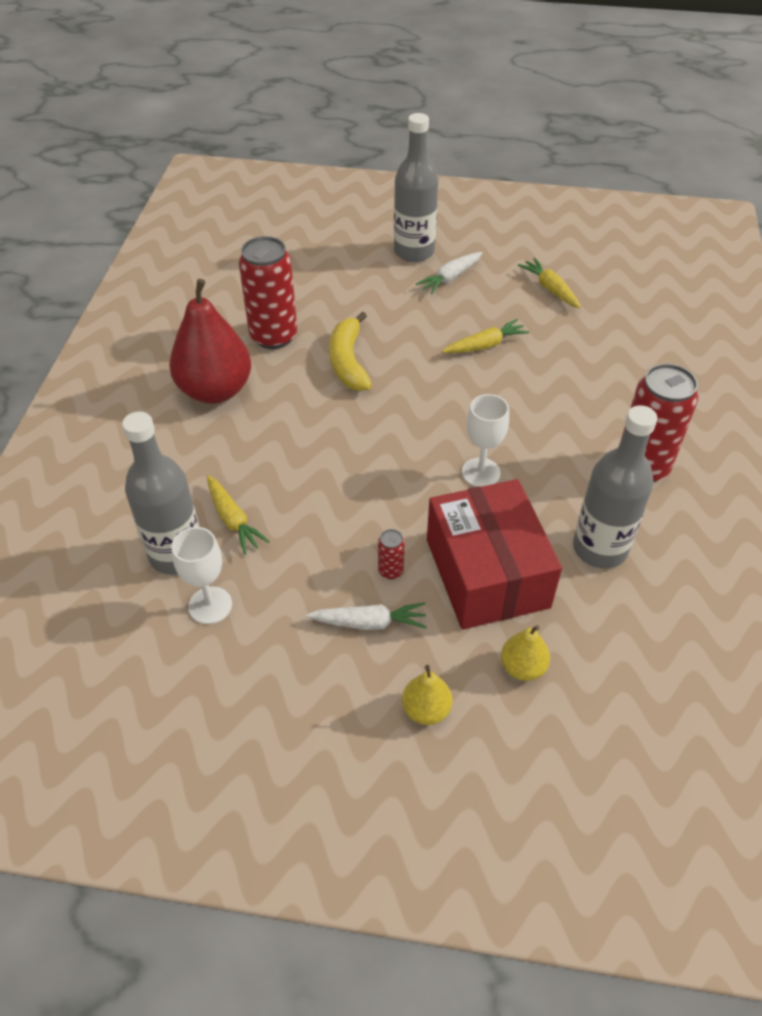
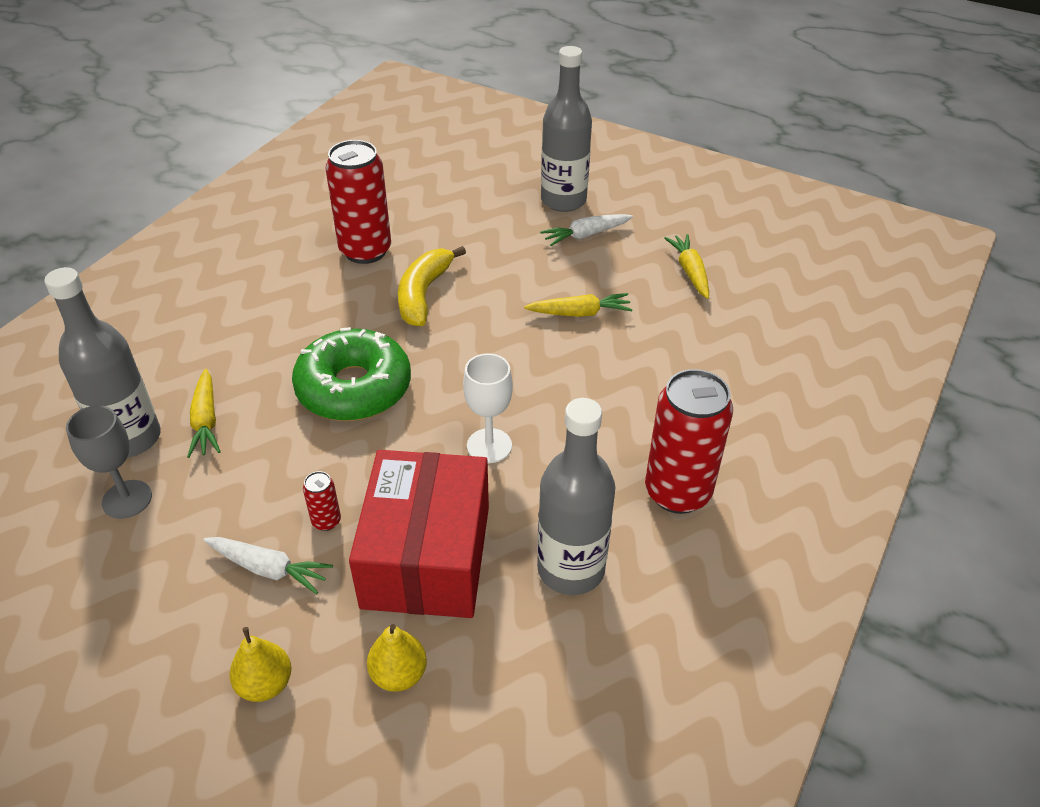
camera: 20 degrees right, 5 degrees down
(210, 605) = (127, 499): white goblet -> grey goblet
(215, 390) = (274, 289): red pear -> none
(342, 457) = (354, 388): none -> green donut

